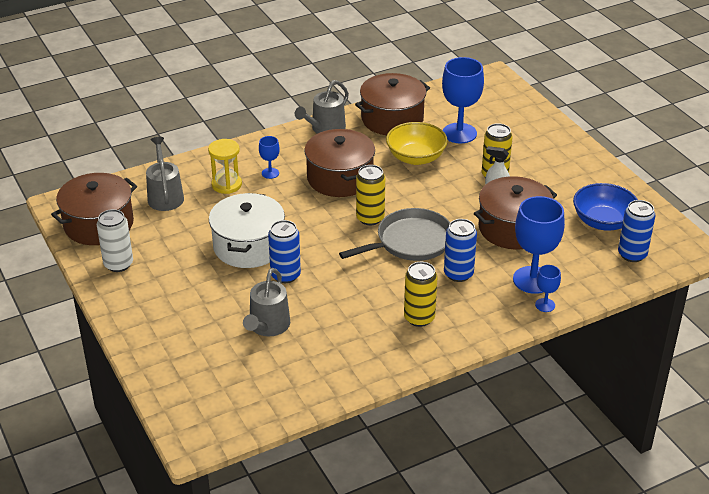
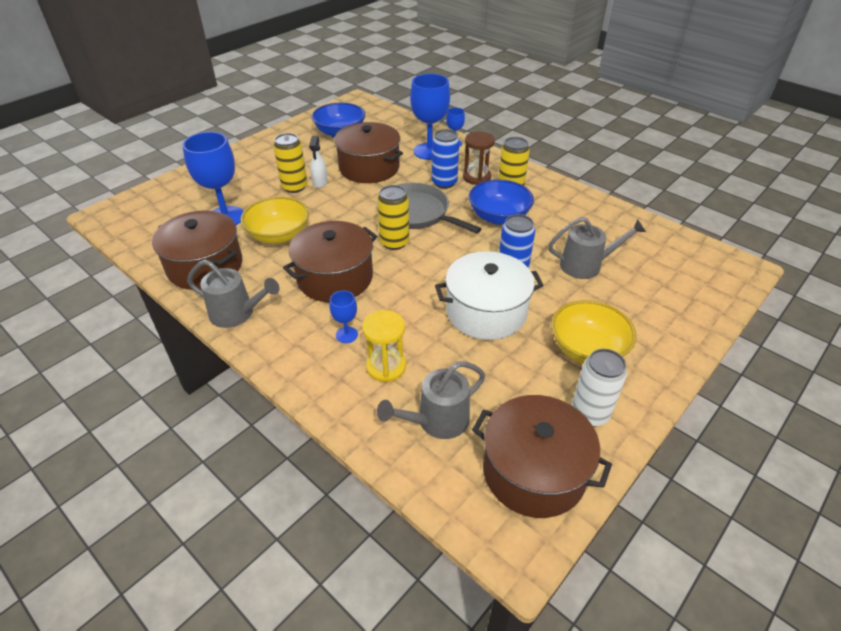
camera: 110 degrees left, 5 degrees up
(173, 286) = (587, 349): none -> yellow bowl
(375, 294) = (498, 217): none -> blue bowl
(458, 301) = (476, 177): none -> brown hourglass
(632, 254) = (374, 119): blue can -> none

